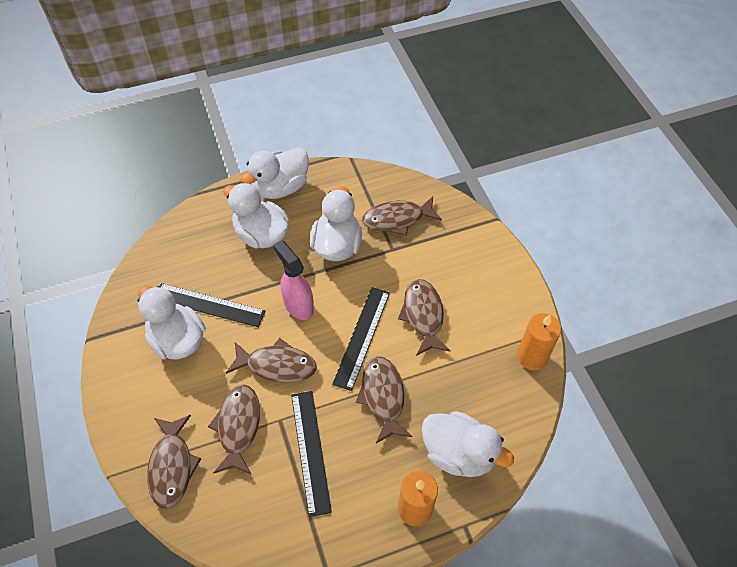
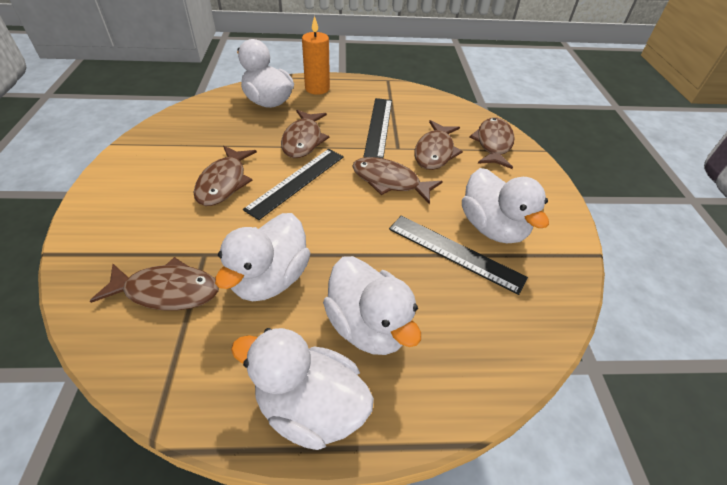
camera: 165 degrees left, 10 degrees down
(280, 187) = (310, 407): white duck -> white duck turned 135 degrees counterclockwise
(298, 305) = (349, 225): pink spray bottle -> none
(532, 357) = (157, 132): orange candle -> none

